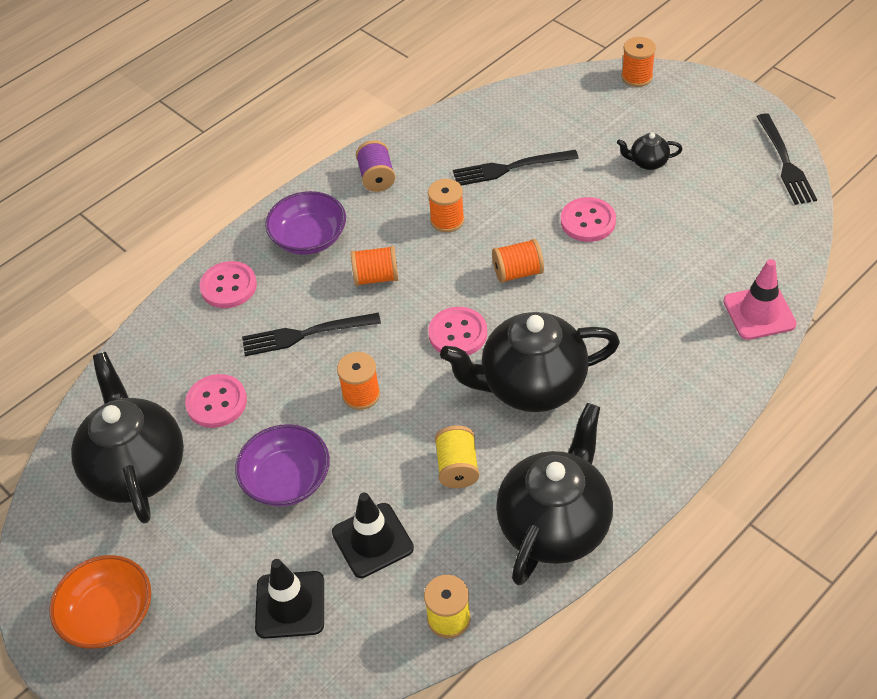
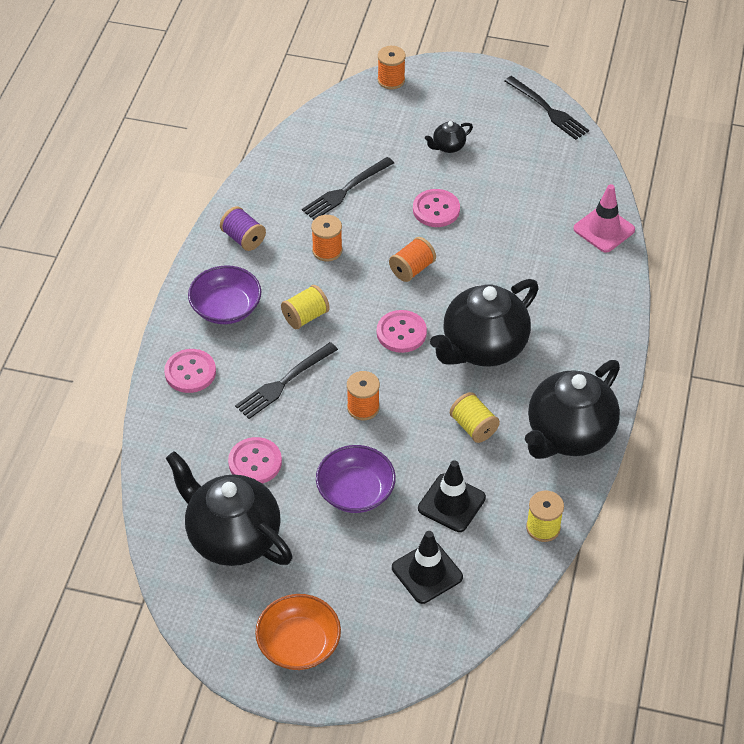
camera: 35 degrees left, 0 degrees up
(376, 277) = (305, 317): orange spool -> yellow spool
(555, 525) = (569, 434): black teapot -> black teapot turned 135 degrees counterclockwise

